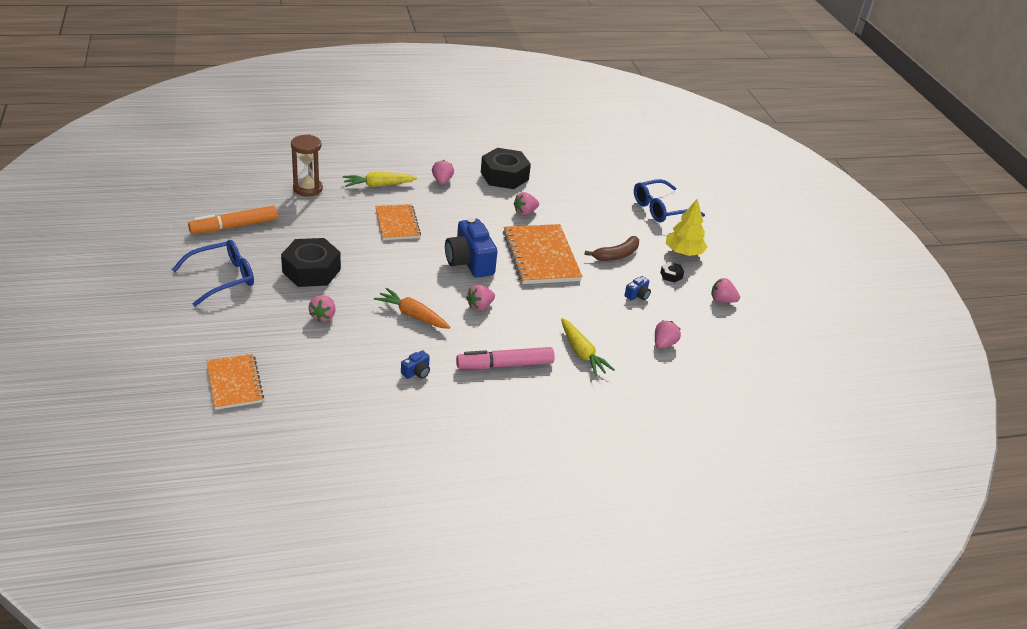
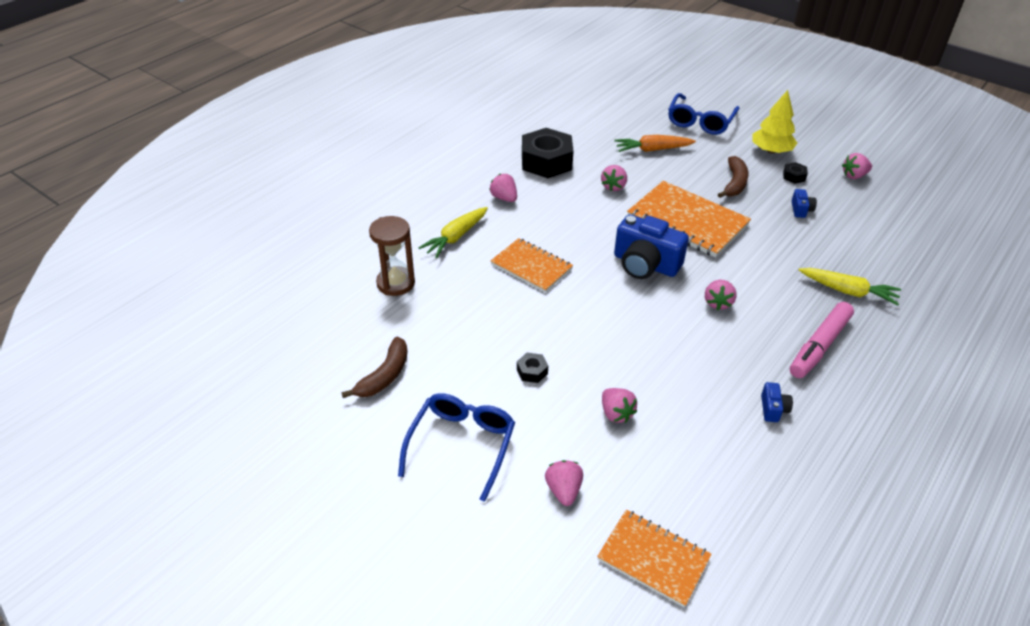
camera: 35 degrees left, 5 degrees up
(234, 226) = (384, 376): orange marker -> brown banana
(311, 271) = (532, 371): black nut -> black nut, size x0.42
(412, 315) = (683, 352): orange carrot -> orange carrot (652, 150)
(663, 344) = (880, 241): pink strawberry -> pink strawberry (563, 490)

